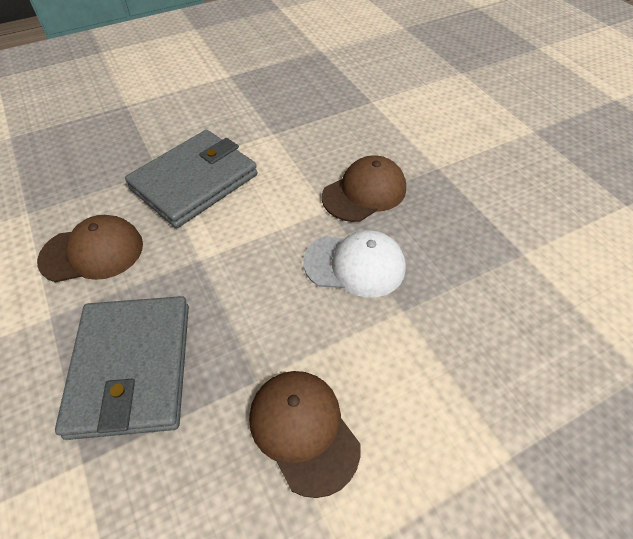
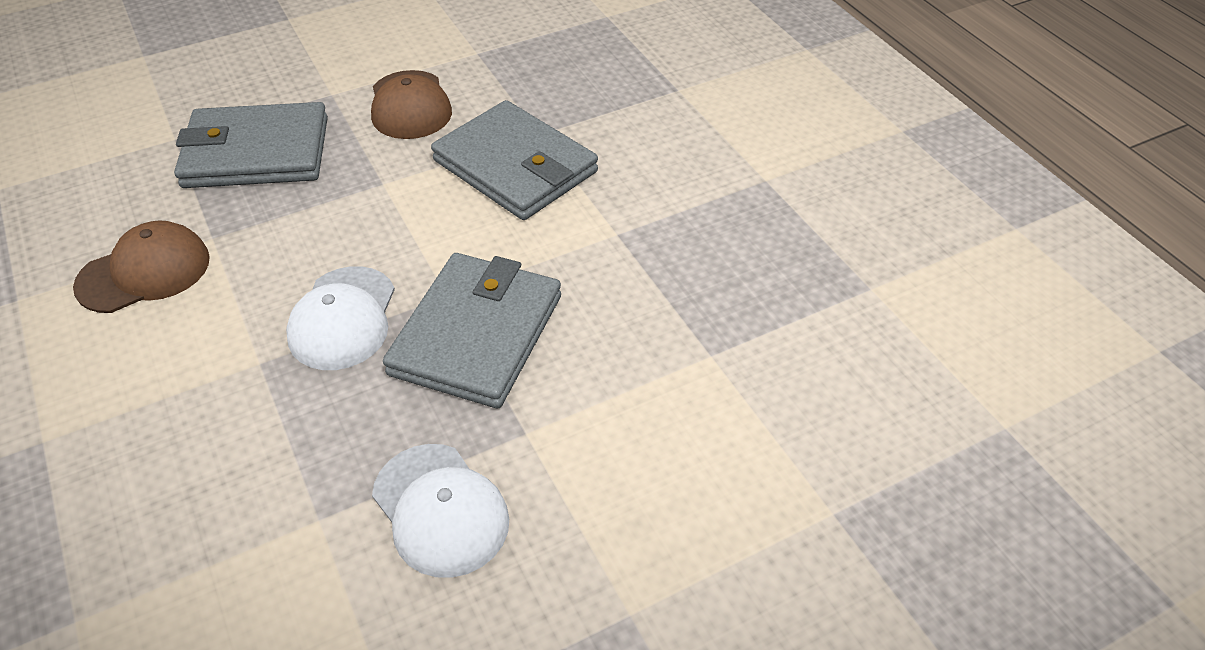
camera: 90 degrees right, 5 degrees down
(364, 192) = (476, 334): brown cap -> grey wallet
(499, 199) = (440, 510): none -> white cap

